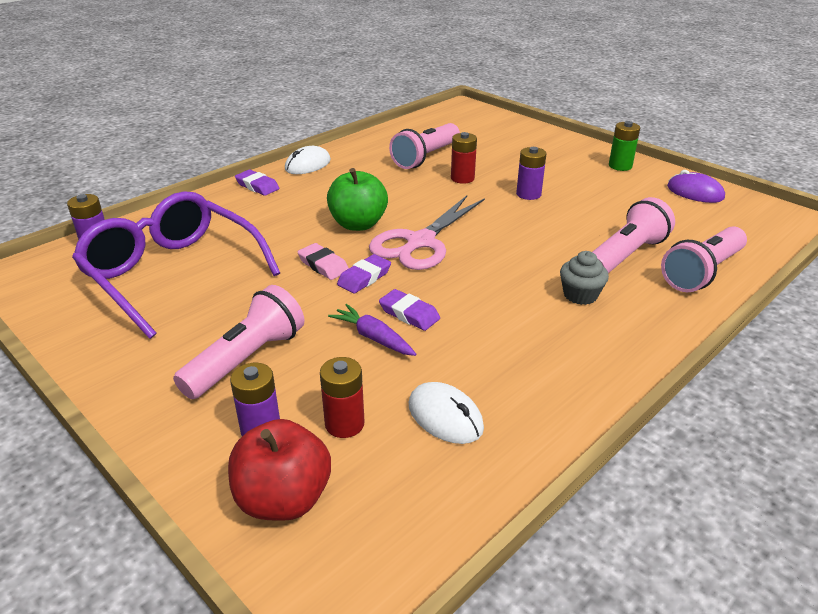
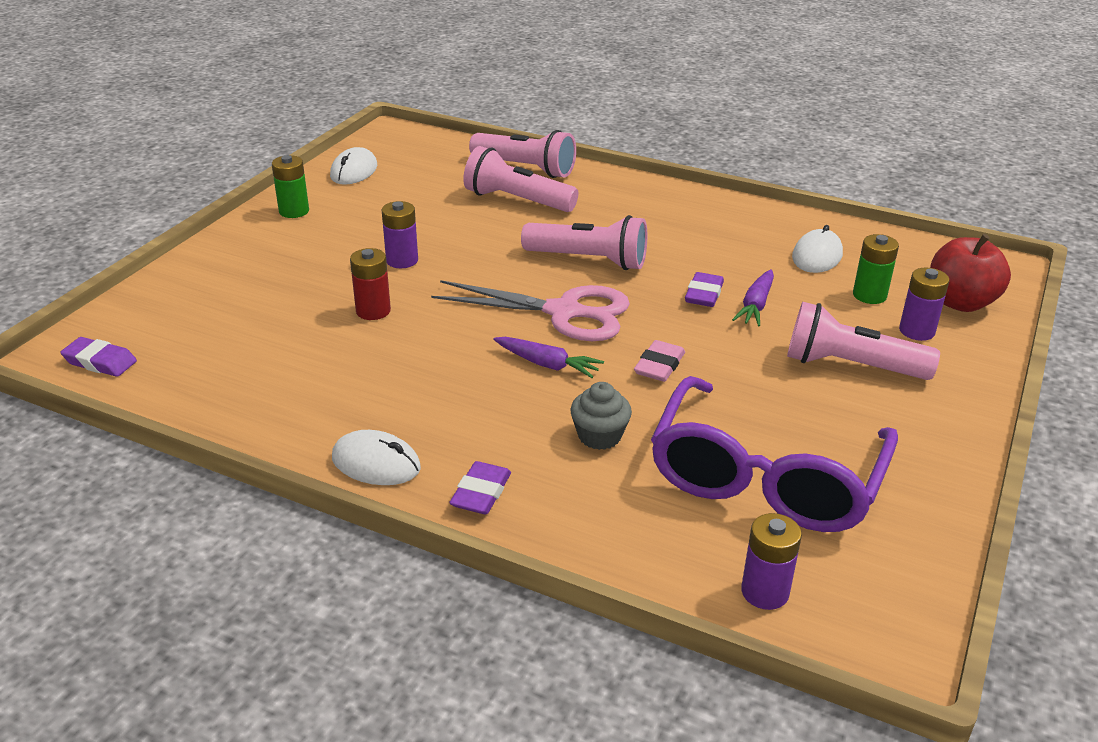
camera: 110 degrees left, 0 degrees up
(344, 424) = (869, 295): red battery -> green battery
(358, 224) = (547, 364): green apple -> purple carrot
(364, 278) = (663, 333): purple eraser -> purple eraser (100, 362)
(426, 157) = (308, 352): pink flashlight -> pink flashlight (589, 260)
(580, 295) = (604, 217): grey cupcake -> grey cupcake (599, 436)
(695, 192) = (354, 171): purple mouse -> white mouse

